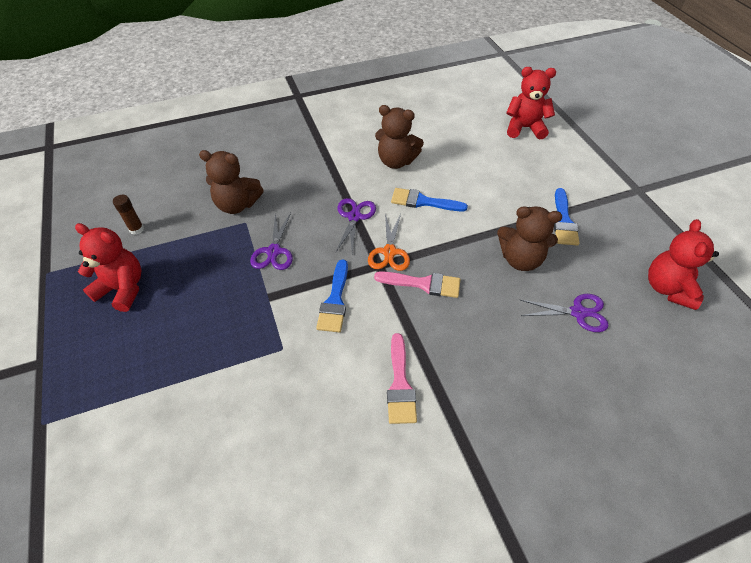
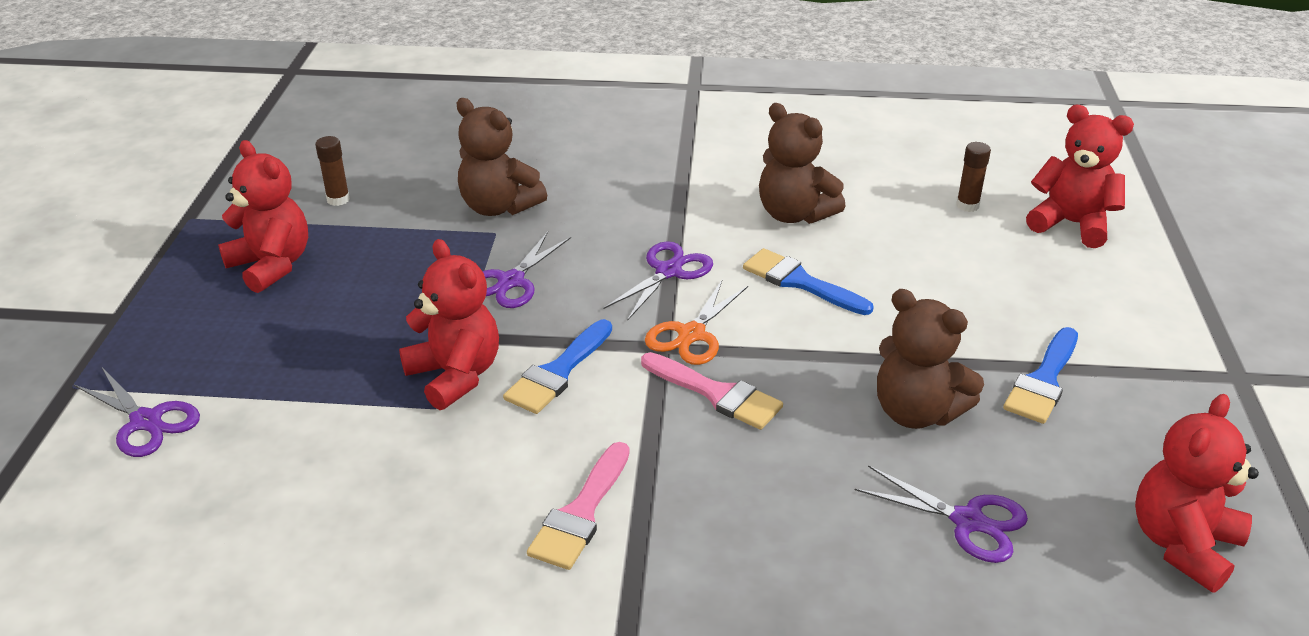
camera: 25 degrees right, 15 degrees down
(109, 429) = (146, 421): none -> purple scissors
(280, 324) = (455, 375): none -> red teddy bear
(473, 131) = (967, 205): none -> brown glue stick

